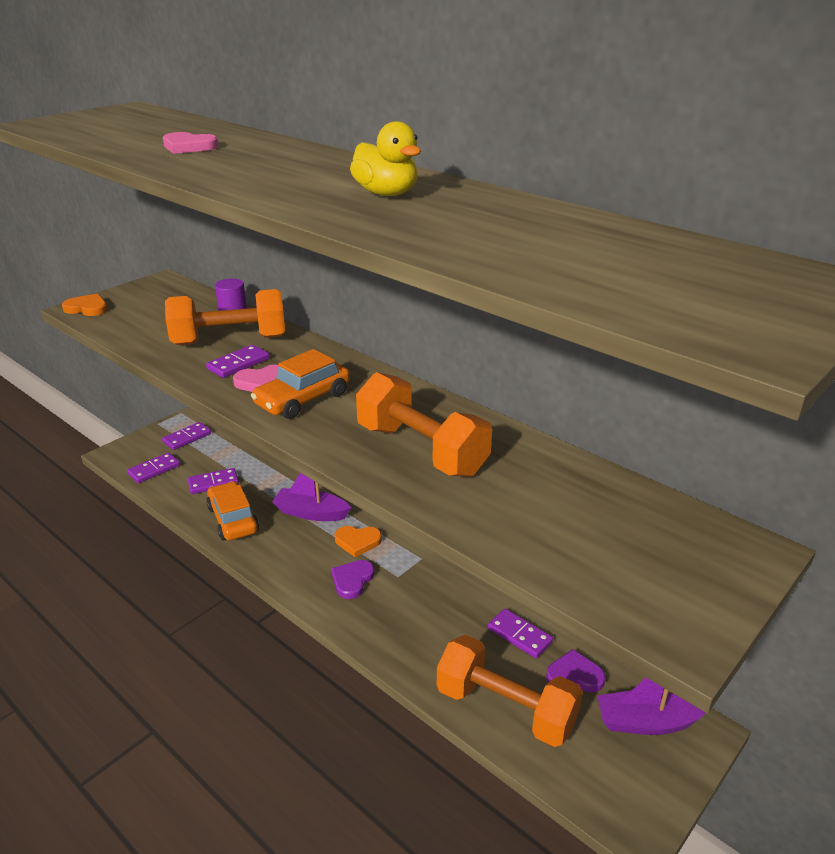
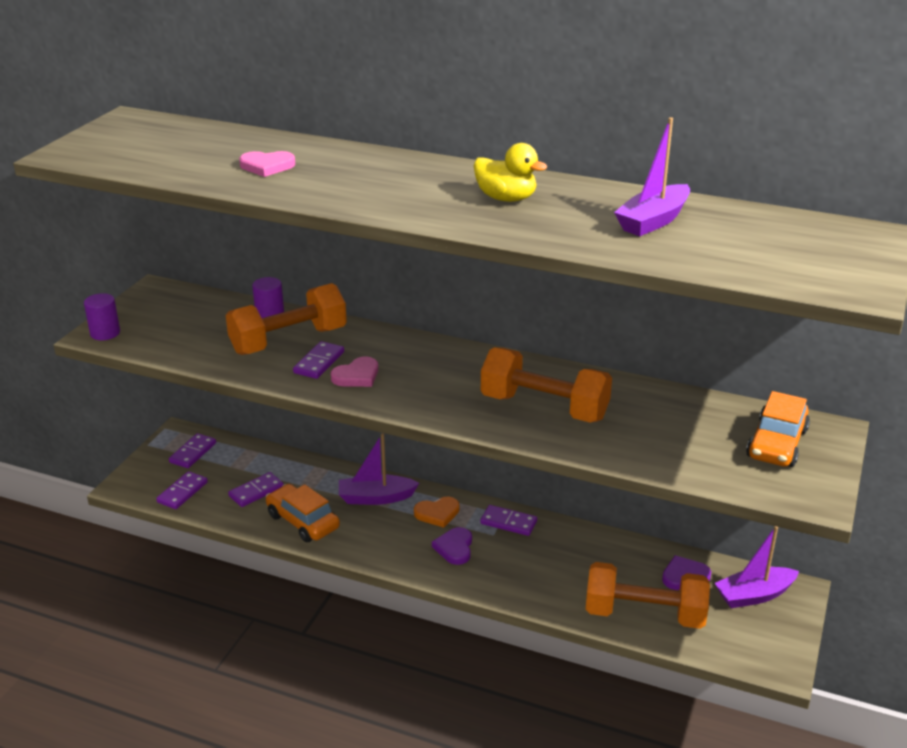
camera: 20 degrees left, 0 degrees up
(87, 308) = (105, 333): orange heart -> purple cylinder
(303, 399) = (408, 384): orange car -> orange car (777, 444)
(519, 635) = (624, 556): purple domino -> purple domino (508, 522)
(534, 232) = (653, 221): none -> purple boat

